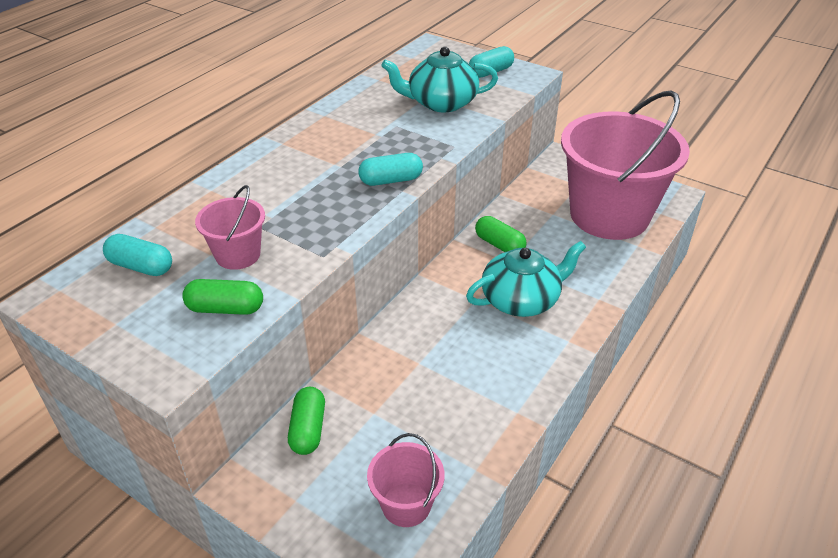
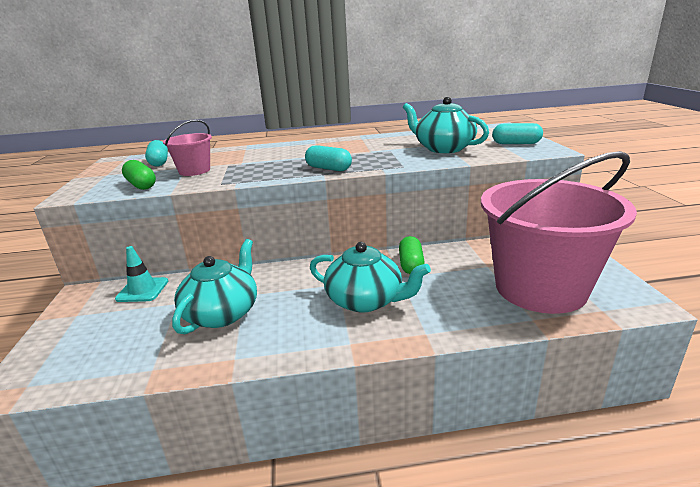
camera: 50 degrees right, 15 degrees down
(308, 429) = (142, 290): green capsule -> turquoise traffic cone
(406, 504) = (94, 356): pink bucket -> none
(434, 389) = (222, 313): none -> turquoise teapot

